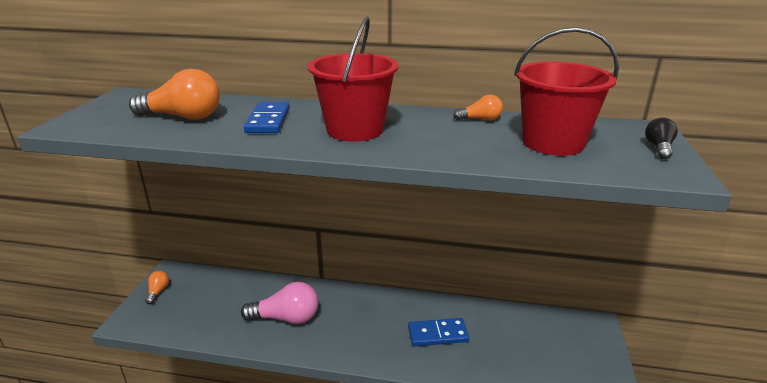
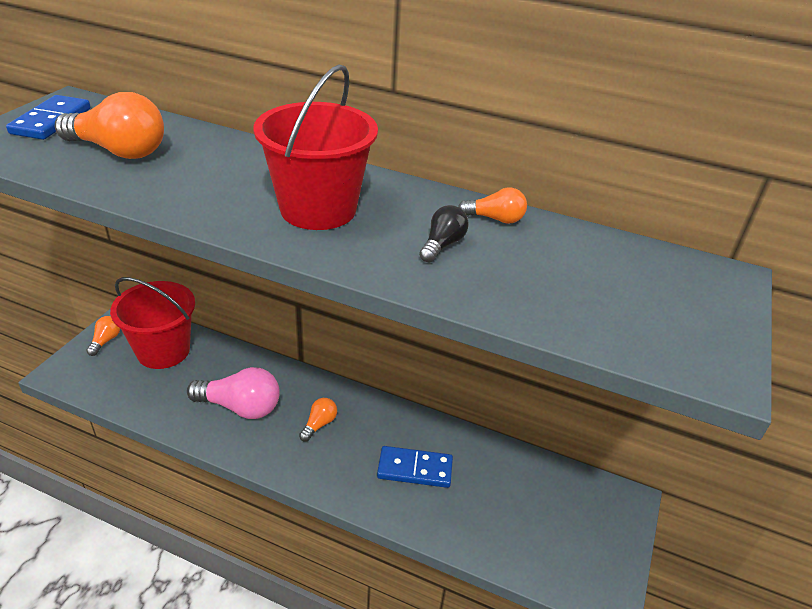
camera: 10 degrees right, 10 degrees up
(268, 121) = (218, 174): blue domino -> blue domino (51, 121)
(353, 318) = (319, 424): none -> orange light bulb
(553, 143) = (570, 279): red bucket -> red bucket (163, 351)
(658, 148) = (717, 316): black light bulb -> black light bulb (442, 245)

